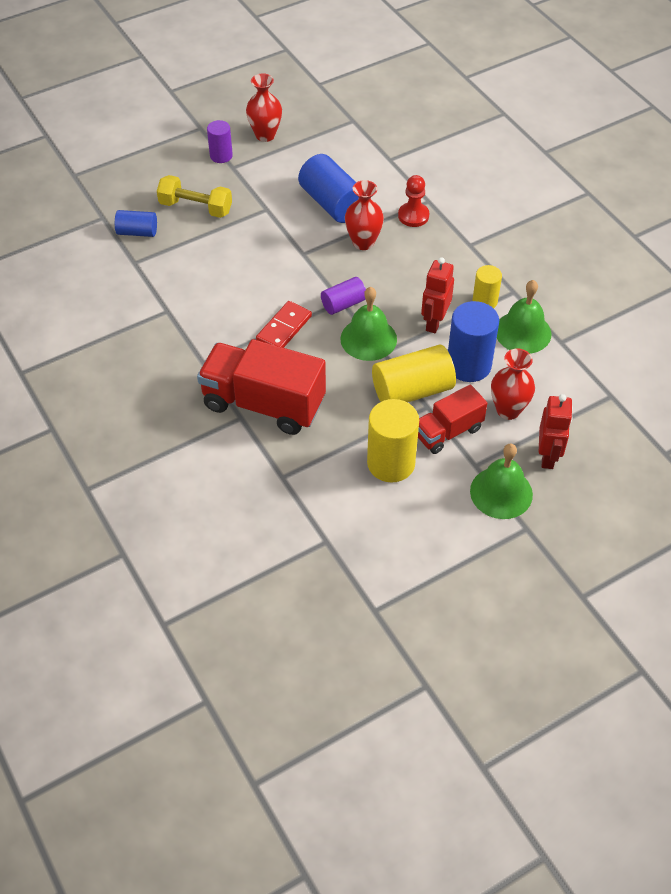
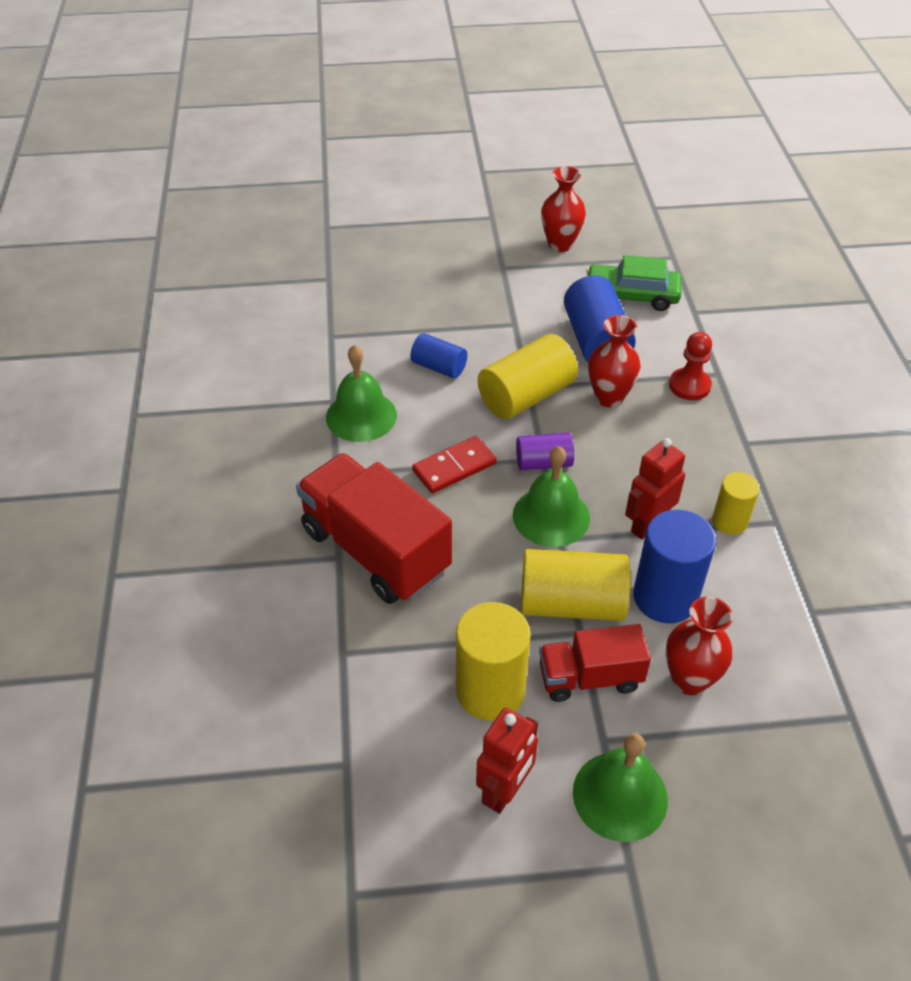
camera: 25 degrees right, 5 degrees down
(137, 232) = (355, 305): blue cylinder -> blue cylinder (439, 367)
(196, 207) = (435, 298): yellow dumbbell -> none
(221, 156) = (497, 252): purple cylinder -> none
(305, 260) = (526, 396): none -> yellow cylinder
(339, 160) = (631, 295): none -> green car
(523, 332) = (763, 580): green bell -> green bell (361, 416)
(548, 456) = (714, 769): red robot -> red robot (505, 791)

